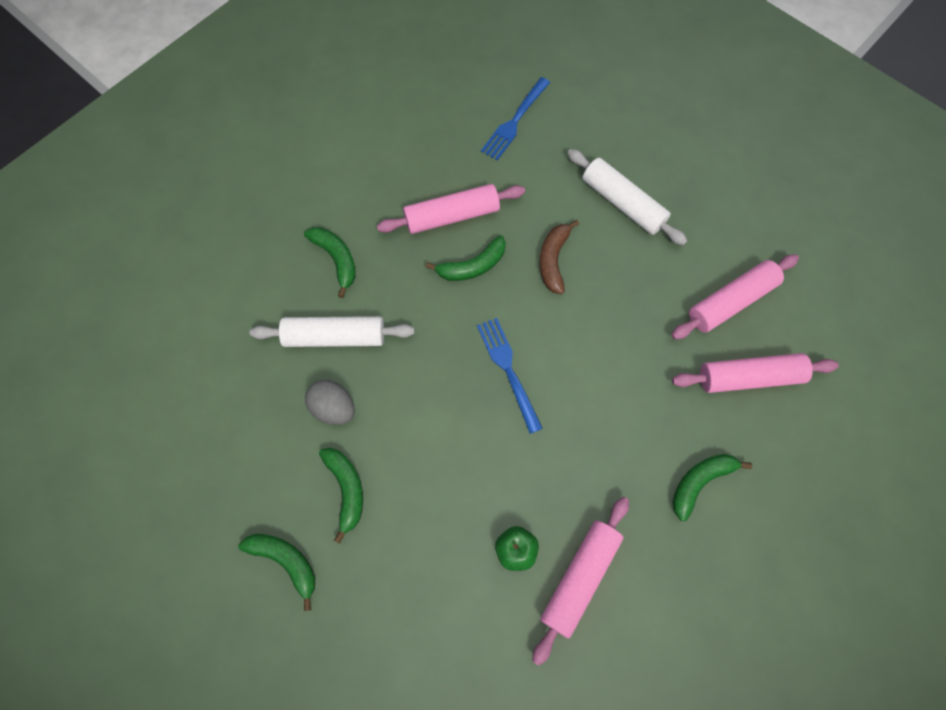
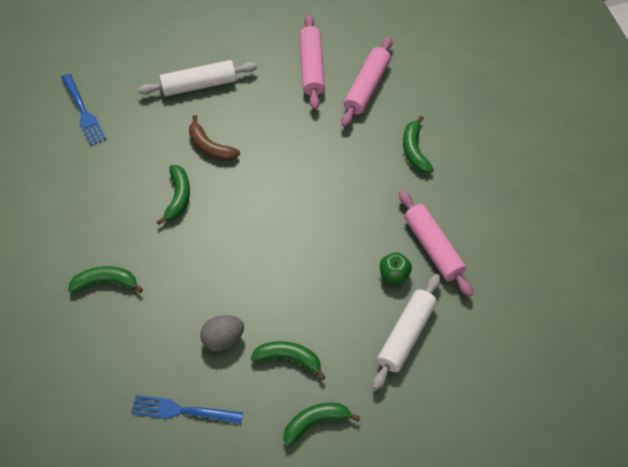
camera: 60 degrees left, 10 degrees down
(335, 337) = (168, 313): white rolling pin -> white rolling pin (406, 335)
(452, 216) = (128, 190): pink rolling pin -> none
(508, 370) = (270, 215): blue fork -> blue fork (182, 411)

